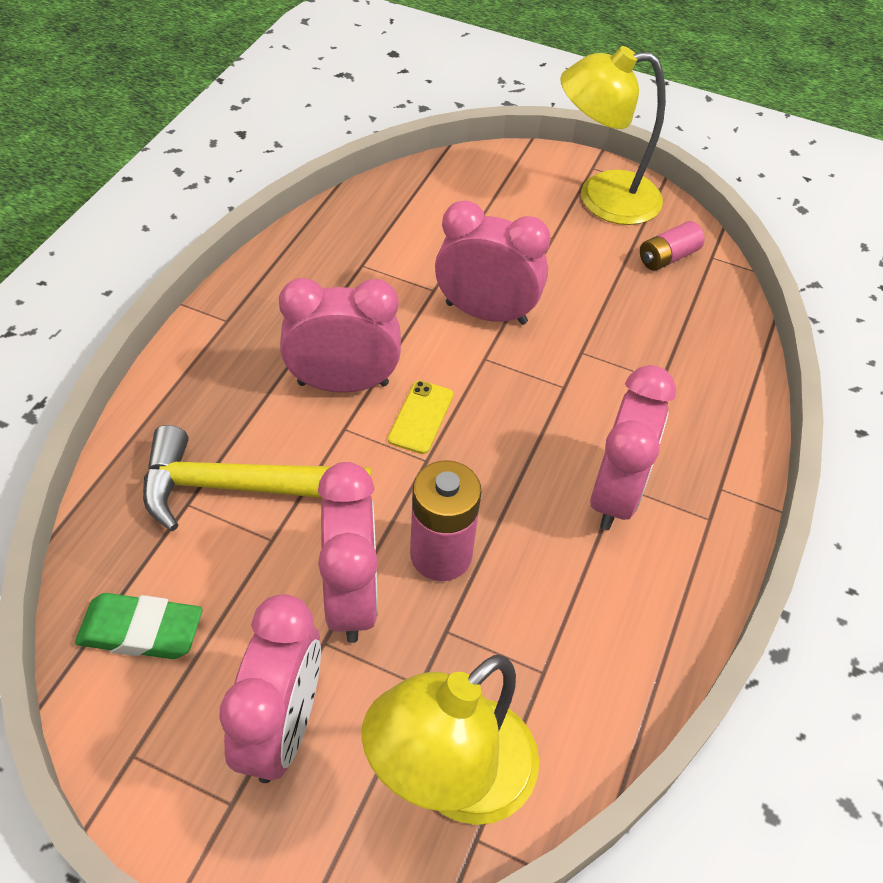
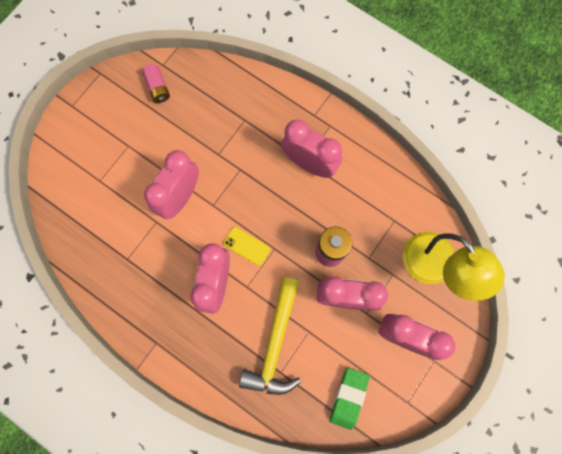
camera: 75 degrees left, 25 degrees up
(602, 198) = (101, 108): yellow lamp -> none

